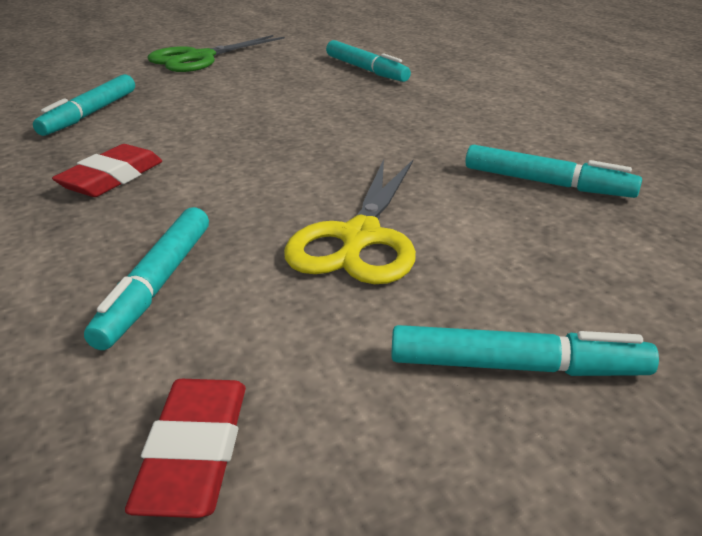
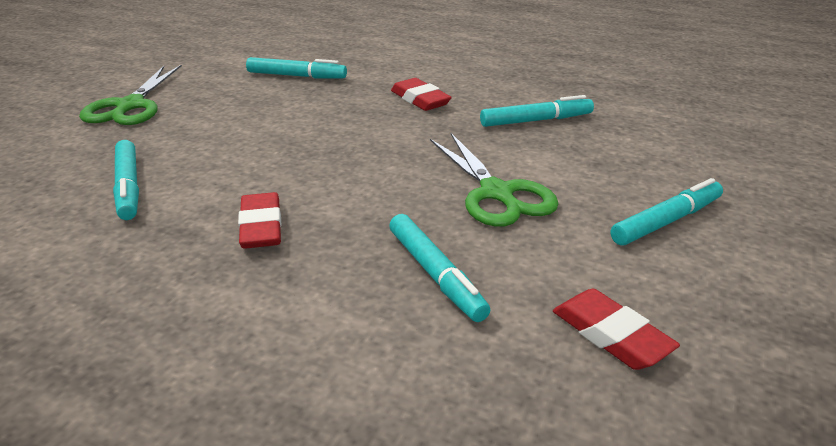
camera: 40 degrees left, 0 degrees up
(360, 238) = (496, 193): yellow scissors -> green scissors
(447, 122) = (420, 100): none -> red eraser

